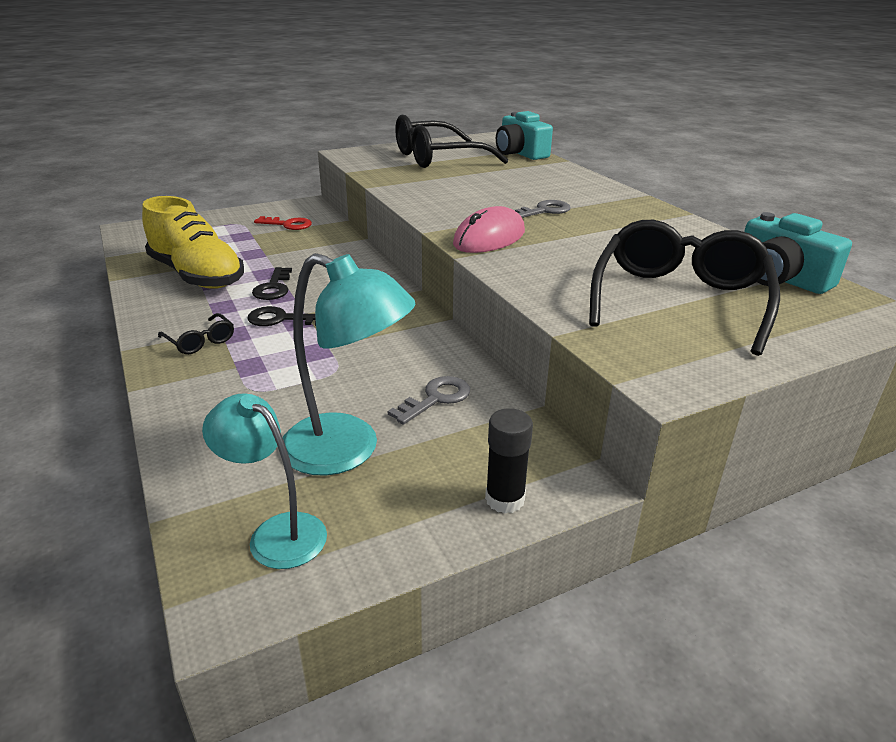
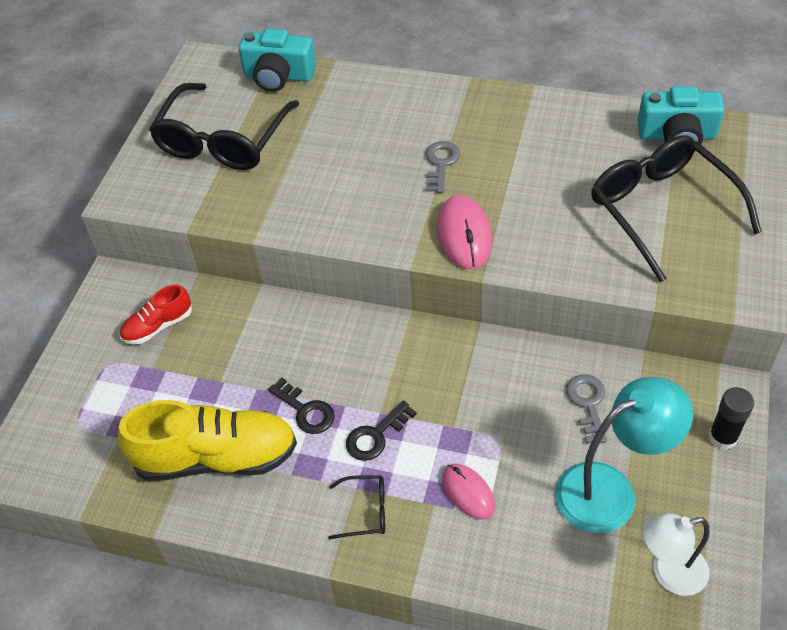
camera: 45 degrees left, 20 degrees up
(264, 377) = (468, 492): none -> pink mouse
(276, 533) = (668, 573): turquoise lamp -> white lamp
(288, 224) = (158, 326): red key -> red shoe

